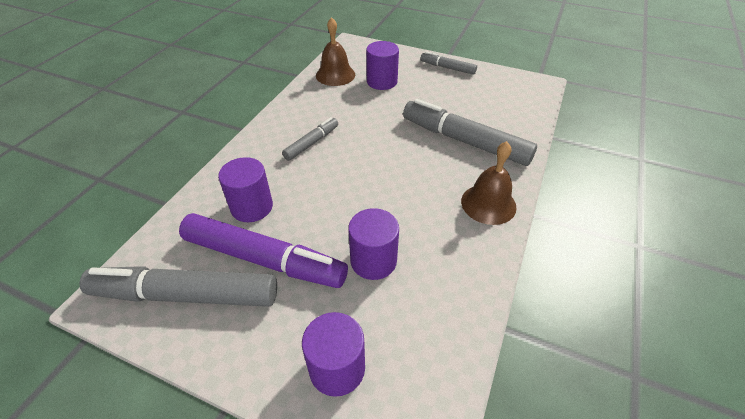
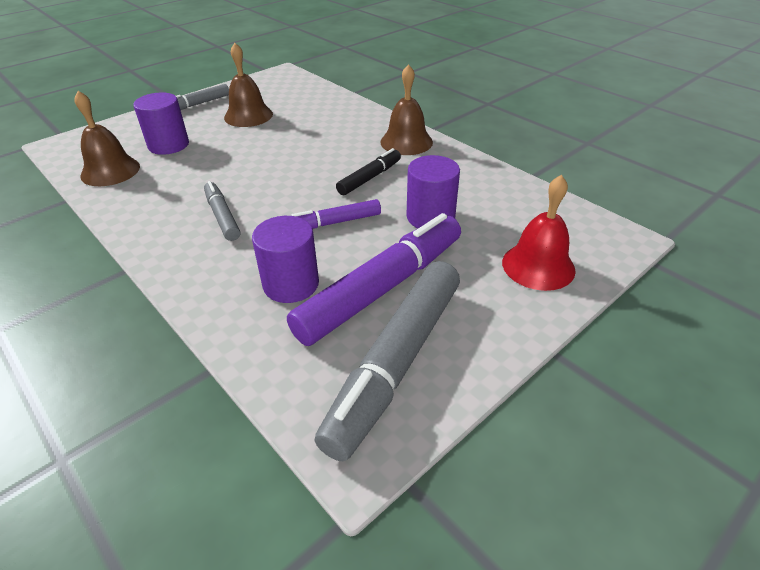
camera: 65 degrees left, 5 degrees down
(333, 202) = (335, 222): none -> purple marker
(337, 368) = (538, 266): purple cylinder -> red bell
(409, 200) = (369, 178): none -> black marker
(452, 97) = (248, 116): none -> brown bell
(464, 141) = (318, 129): grey marker -> none

